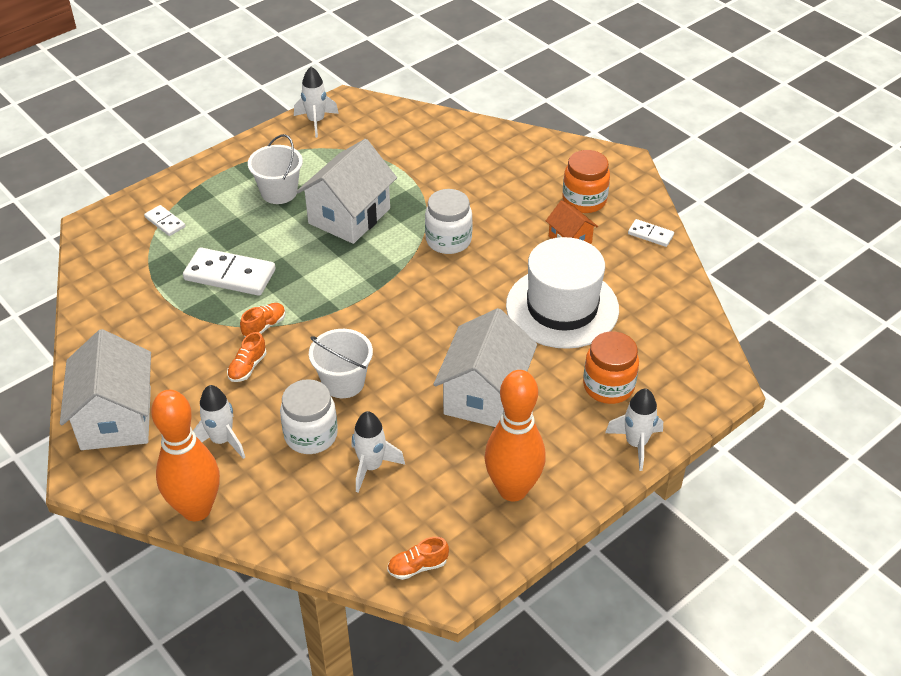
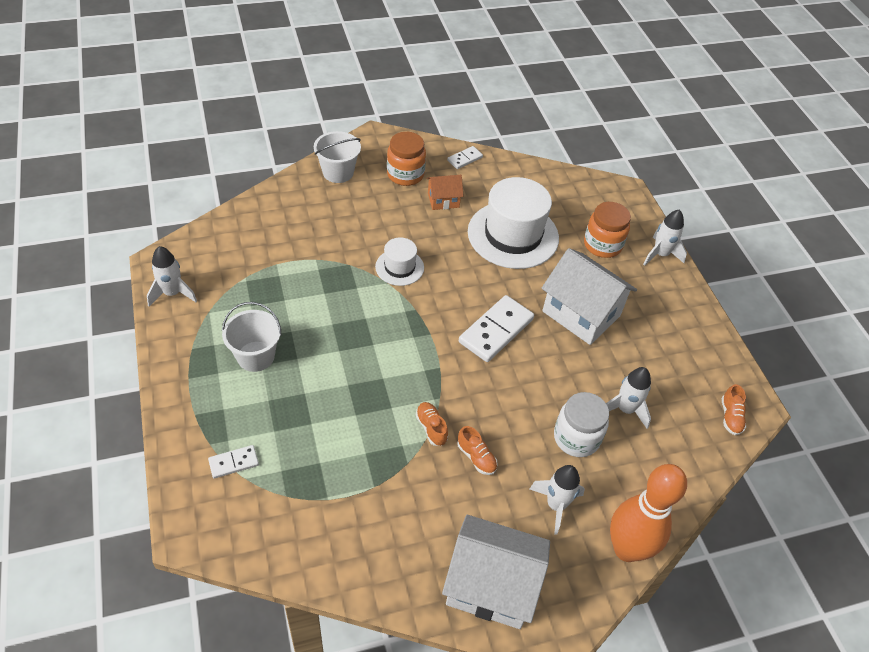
camera: 70 degrees left, 5 degrees up
(230, 275) = (348, 432): white domino -> white domino (496, 331)
(343, 382) = (527, 395): white bucket -> white bucket (338, 172)
(349, 216) = (325, 318): white house -> none
(448, 240) = (399, 267): white jar -> white hat
(513, 489) = (677, 335): orange bowling pin -> none

